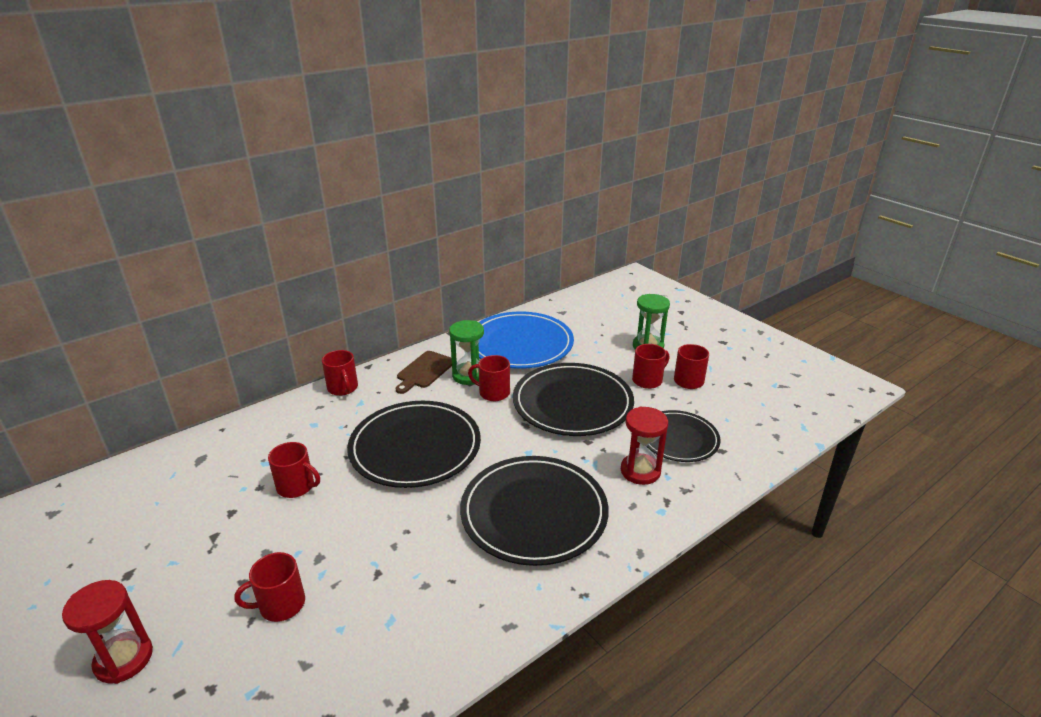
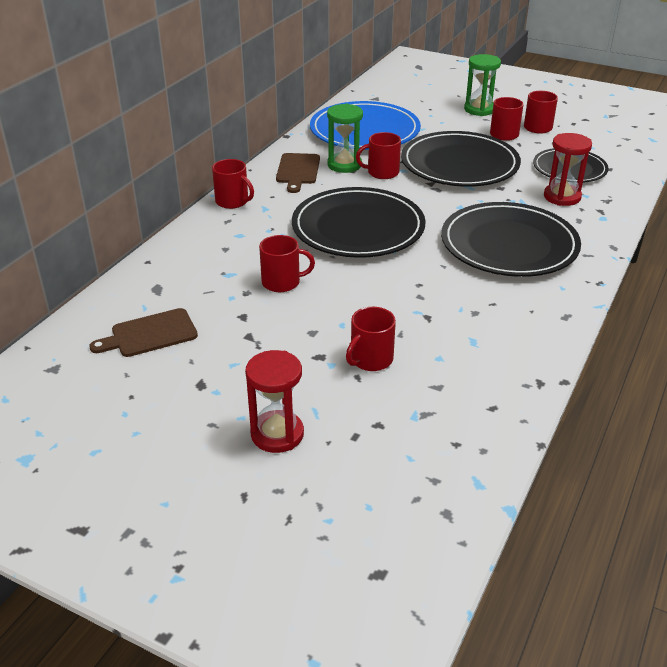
camera: 25 degrees left, 5 degrees up
(148, 505) = (150, 334): none -> brown cutting board

